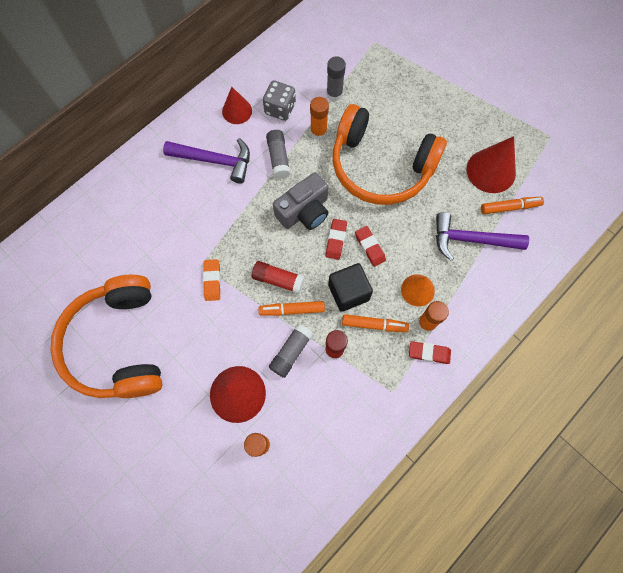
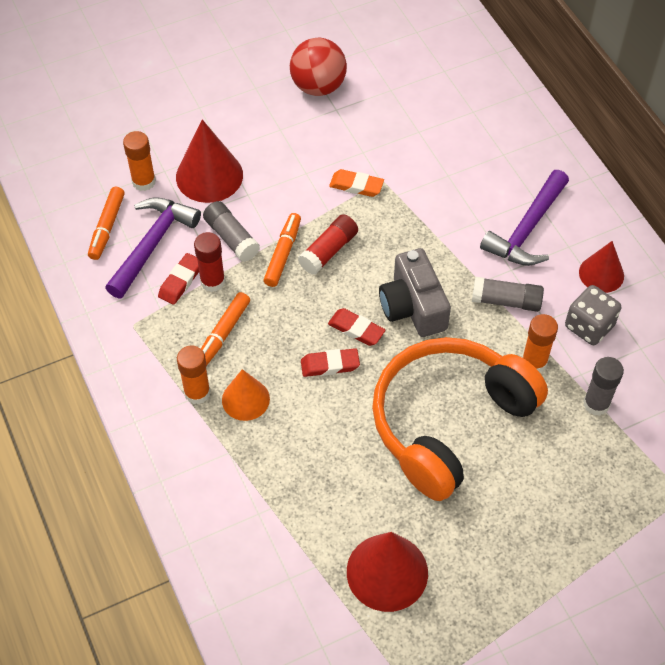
camera: 110 degrees right, 15 degrees down
(118, 344) = (318, 86): orange headphones -> red ball
(348, 292) = (278, 320): black cube -> none
(429, 353) = (158, 381): red eraser -> red eraser (181, 281)
(471, 240) = (288, 495): purple hammer -> purple hammer (152, 244)
(510, 207) = (316, 572): orange marker -> orange marker (107, 227)

